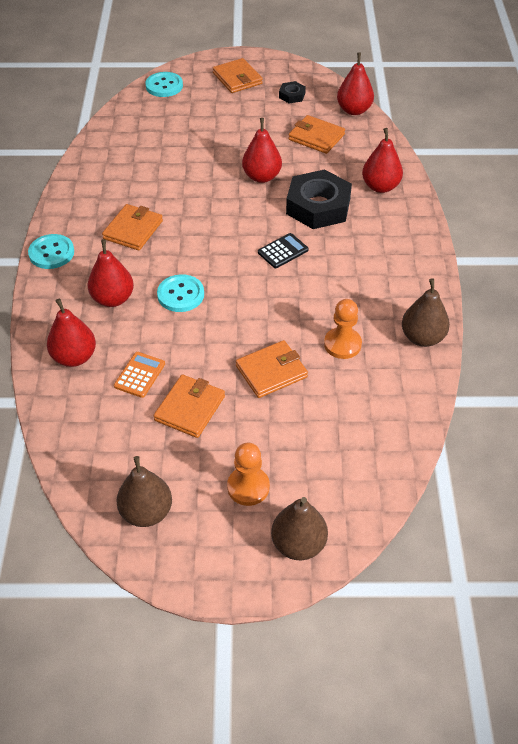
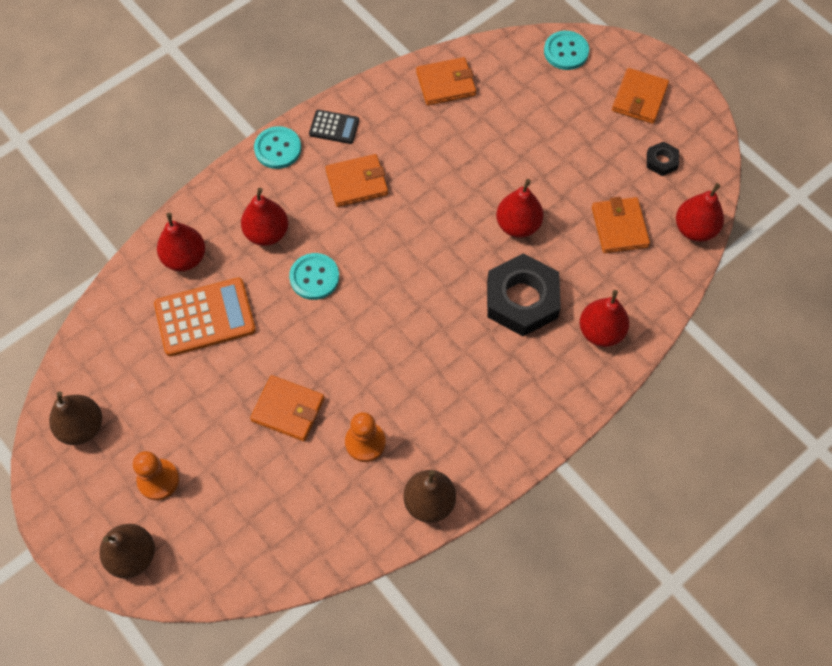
camera: 50 degrees right, 15 degrees up
(139, 375) = (205, 317): orange calculator -> orange calculator, size x1.86
(190, 408) = (201, 379): orange wallet -> orange wallet (446, 84)
(283, 251) = (436, 314): black calculator -> black calculator (334, 127)

